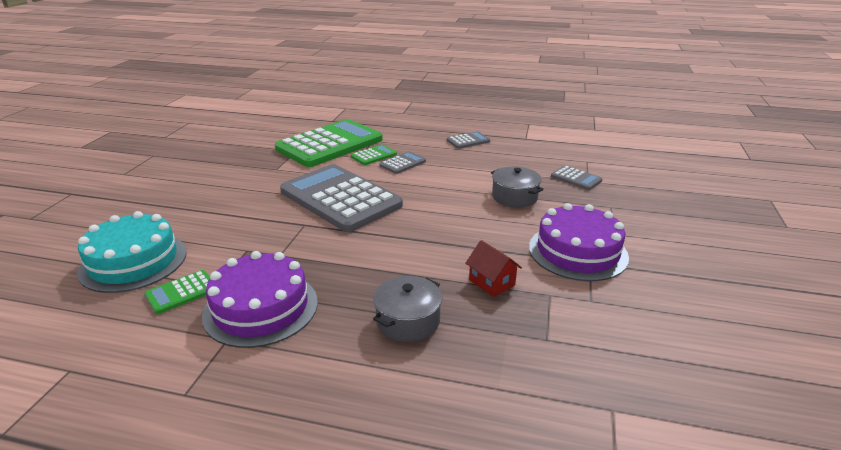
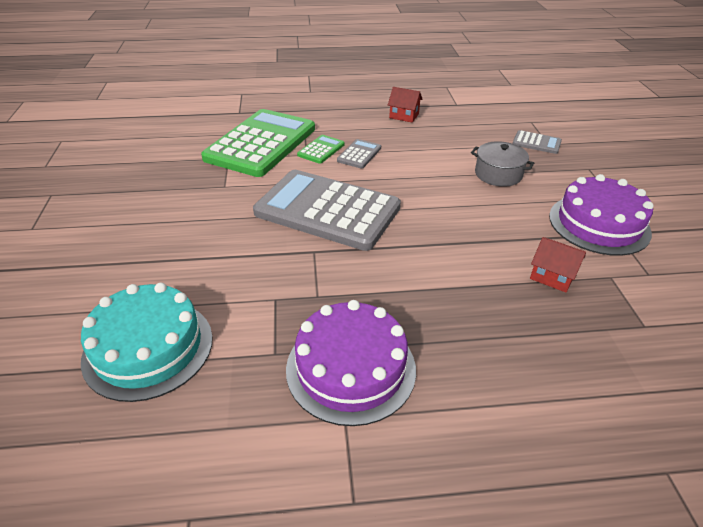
camera: 20 degrees left, 10 degrees up
(182, 292) = (243, 373): green calculator -> none
(408, 321) = (511, 341): grey pot -> none
(468, 141) = (404, 116): grey calculator -> red house

